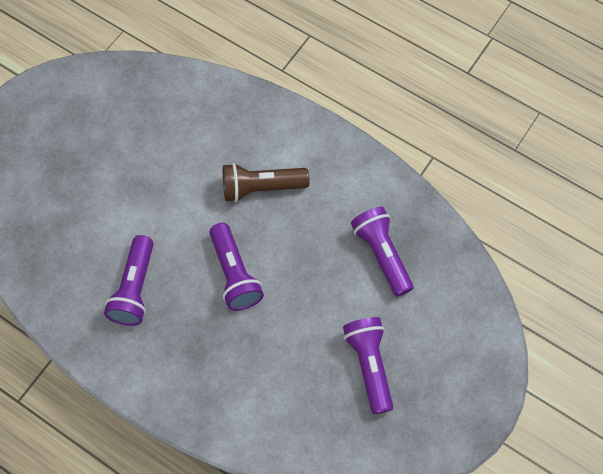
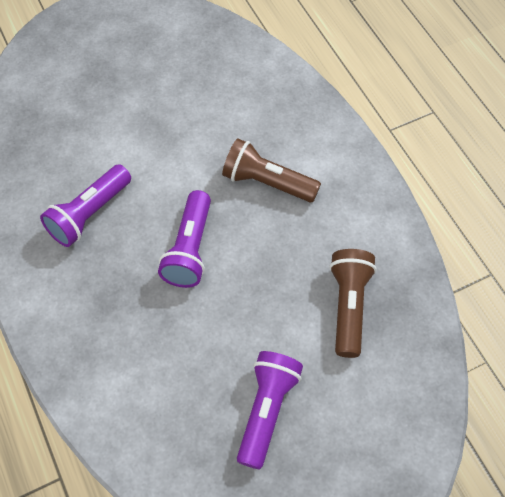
camera: 30 degrees right, 5 degrees down
(382, 255) = (348, 306): purple flashlight -> brown flashlight

